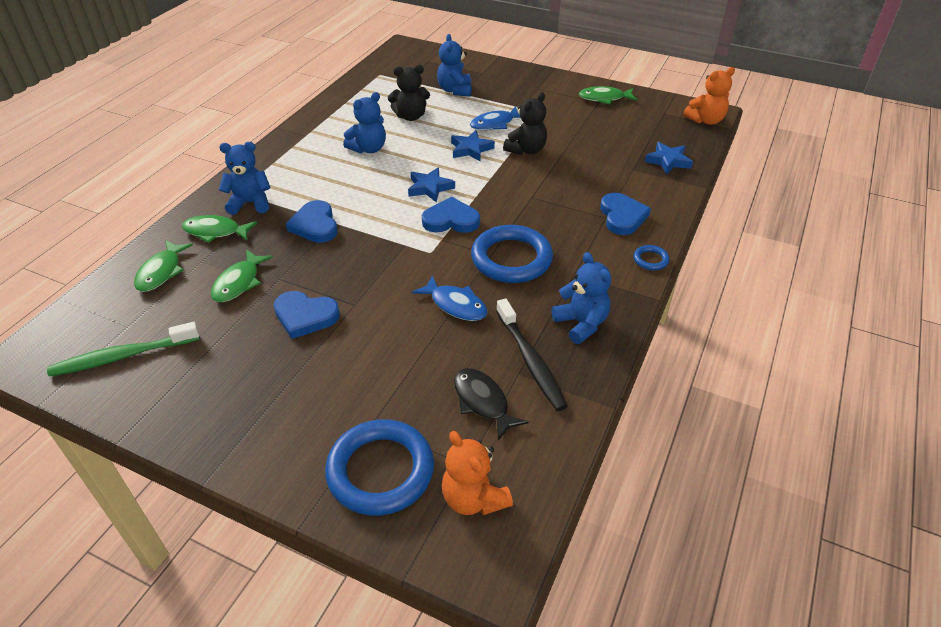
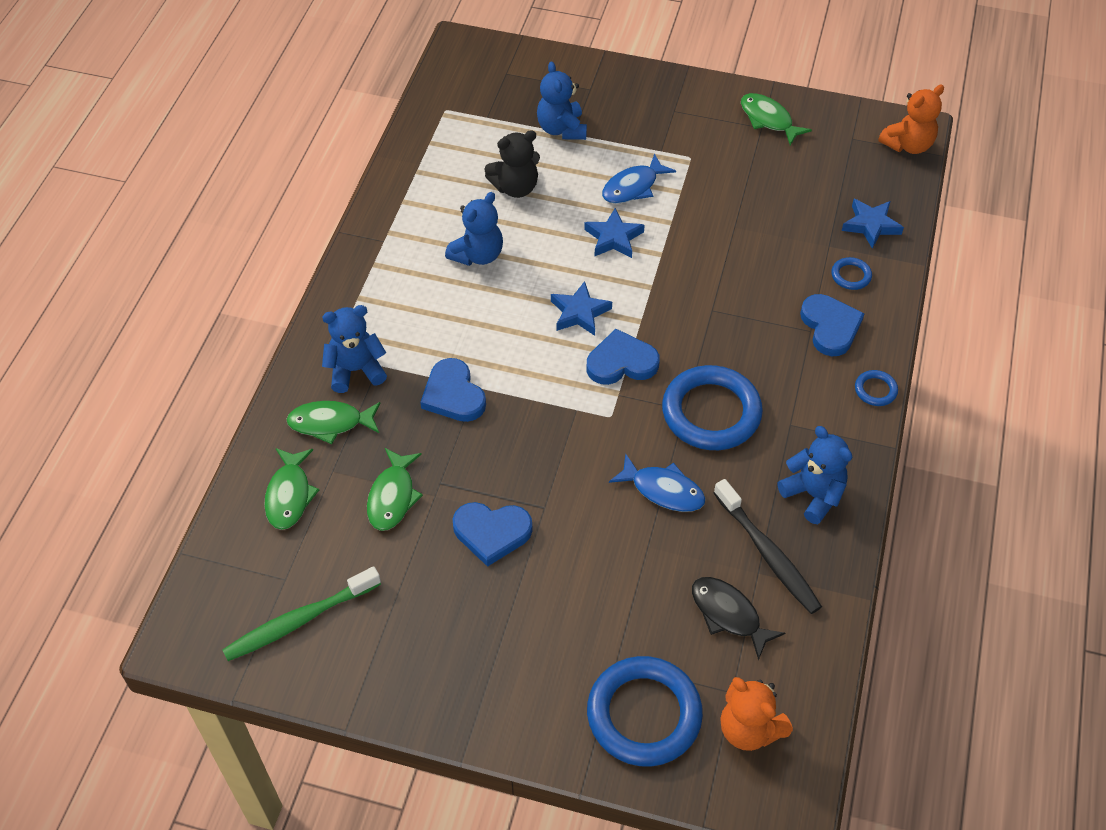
camera: 10 degrees left, 10 degrees up
(526, 150) = (686, 229): black teddy bear -> none
(604, 98) = (768, 119): green fish -> green fish turned 60 degrees clockwise
(646, 188) = (851, 276): none -> blue ring

